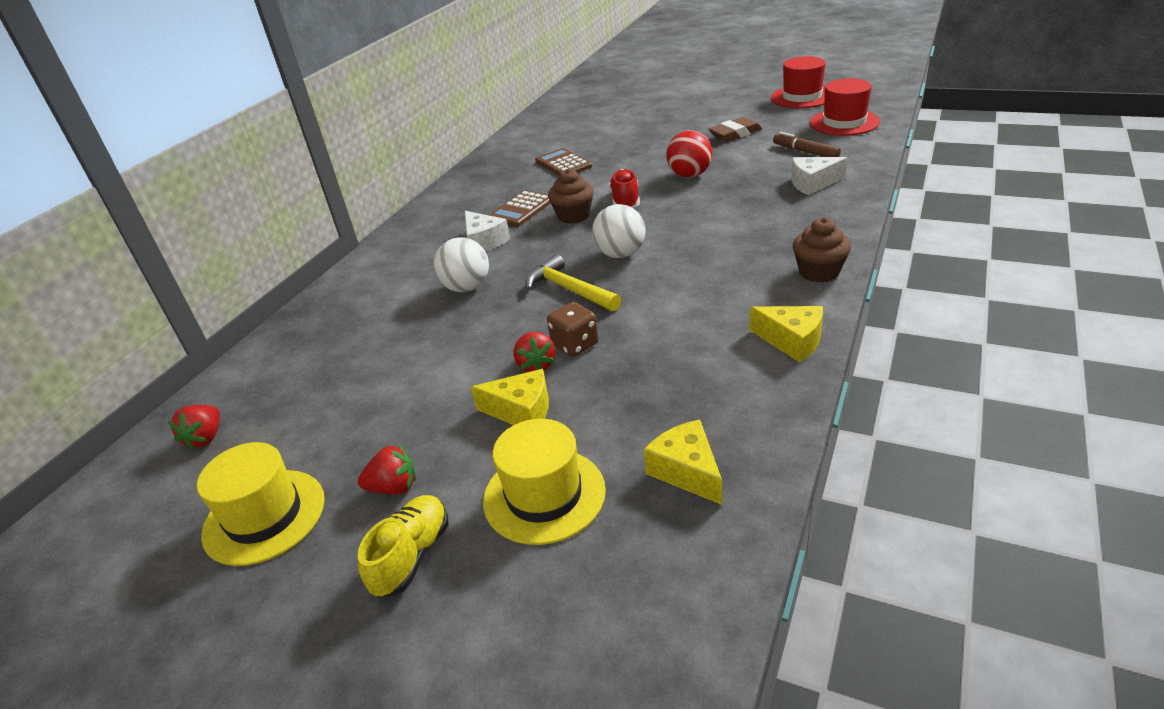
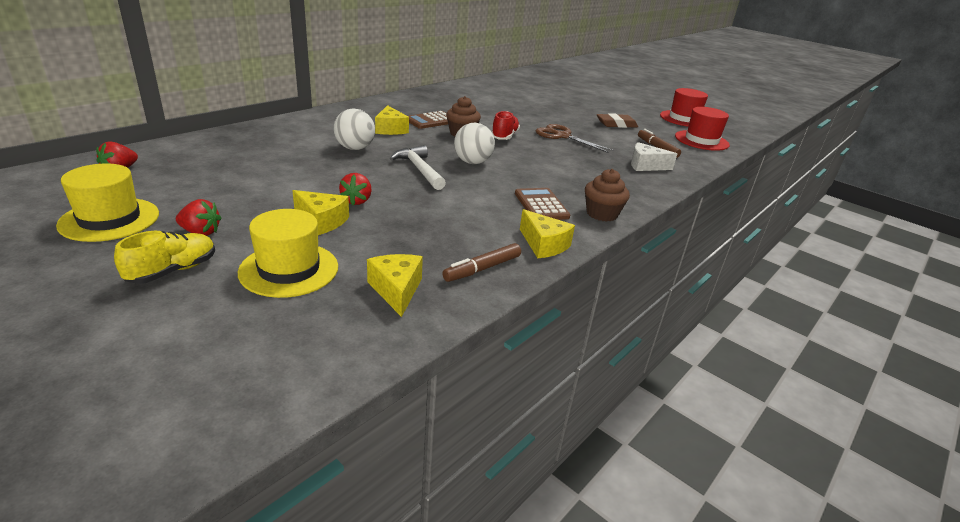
camera: 10 degrees right, 5 degrees down
(484, 241) = (390, 129): white cheese -> yellow cheese
(563, 164) = (482, 106): brown calculator -> brown calculator (541, 205)
(569, 289) = (419, 169): yellow hammer -> white hammer
(575, 344) = (393, 198): brown dice -> none
(689, 175) = (562, 136): red ball -> brown scissors
(754, 402) = (482, 269): none -> brown marker

